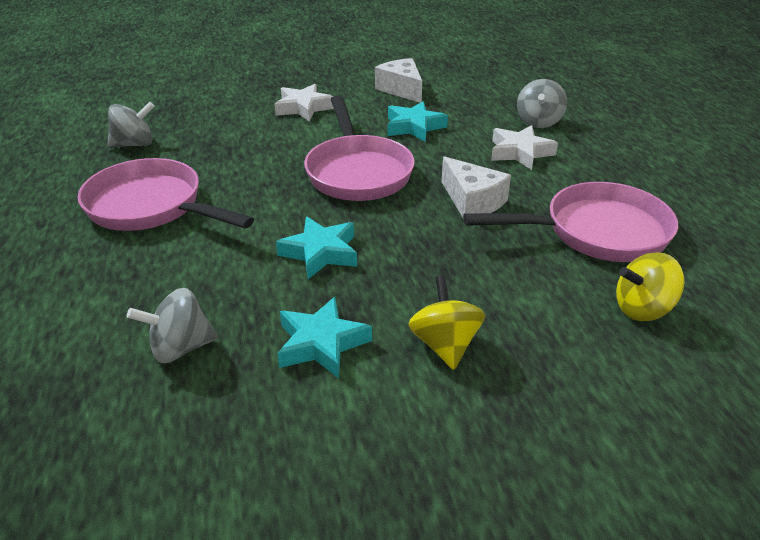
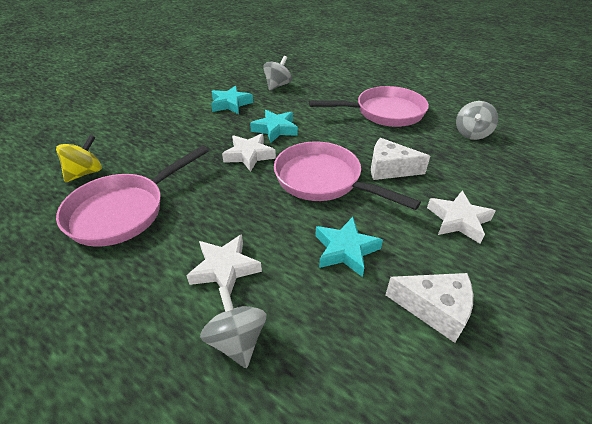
camera: 140 degrees right, 5 degrees up
(400, 232) = (249, 155): none -> white star
(445, 344) = (181, 121): yellow spinning top -> none
(472, 201) = (225, 195): white cheese -> white cheese (389, 169)

